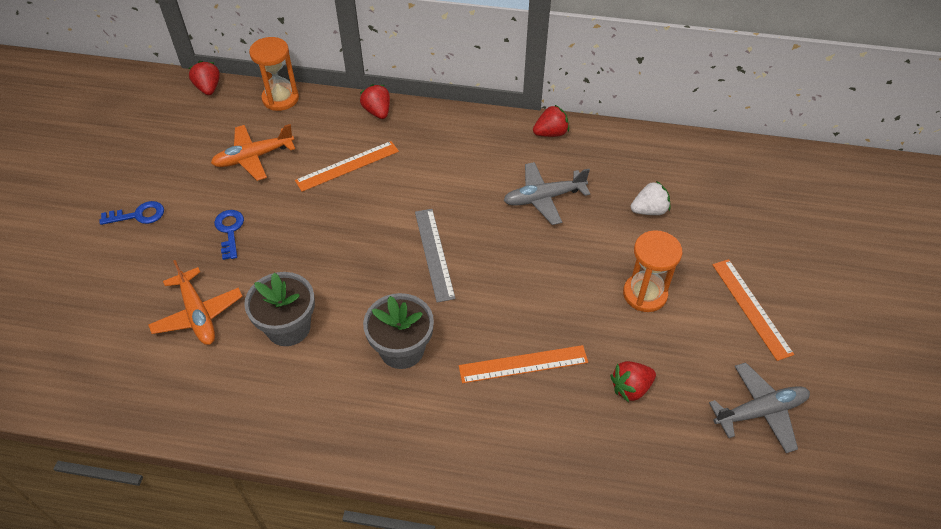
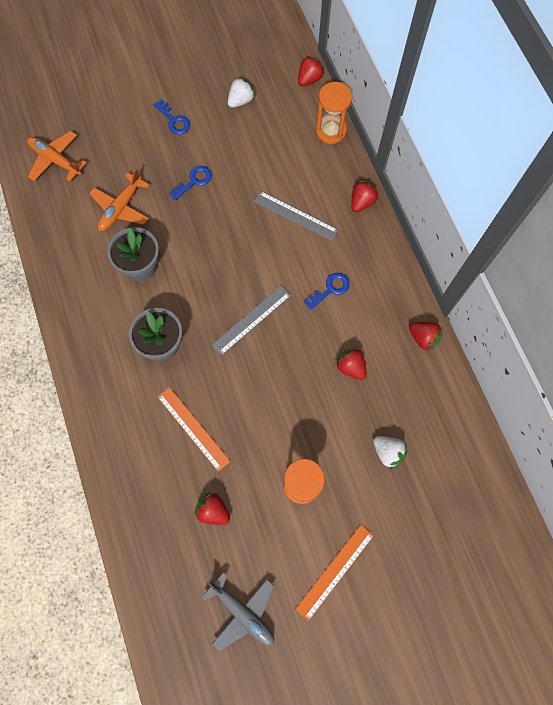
camera: 60 degrees right, 20 degrees up
(175, 149) = (241, 101): none -> white strawberry
(253, 157) = (264, 152): orange plane -> orange plane (55, 160)
(347, 166) = (295, 216): orange ruler -> grey ruler
(449, 175) = (330, 289): none -> blue key
(543, 198) = (350, 367): grey plane -> red strawberry

